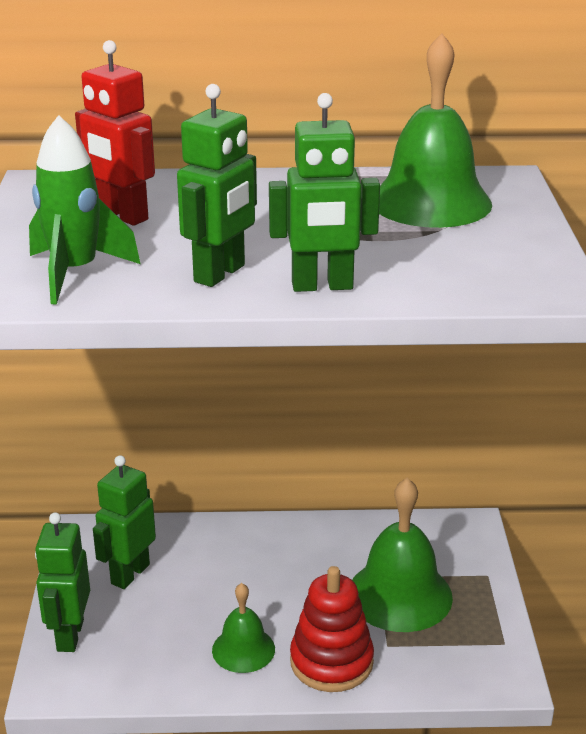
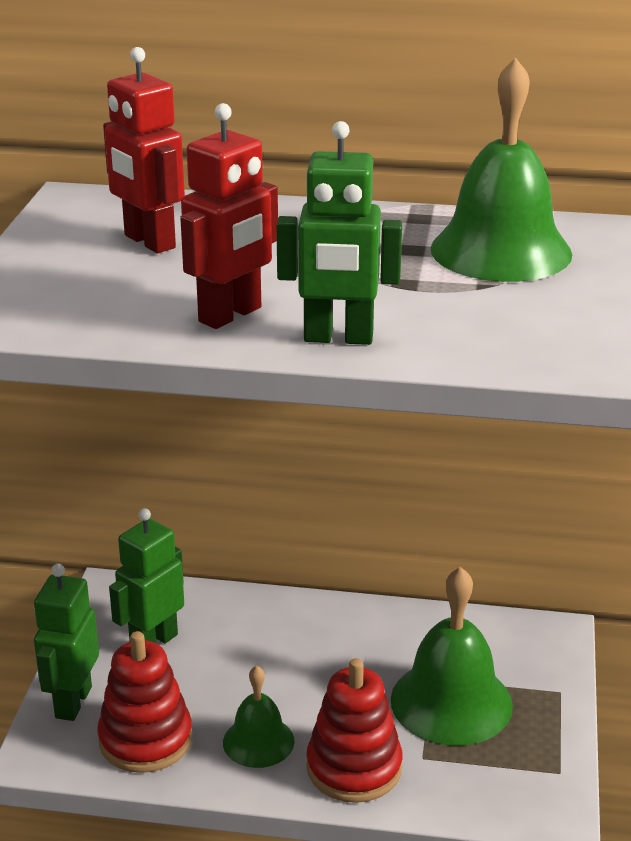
camera: 10 degrees right, 0 degrees up
(75, 273) = (75, 302): green rocket -> none
(143, 660) = (145, 739): none -> red stacking toy
(220, 274) = (231, 315): green robot -> red robot

